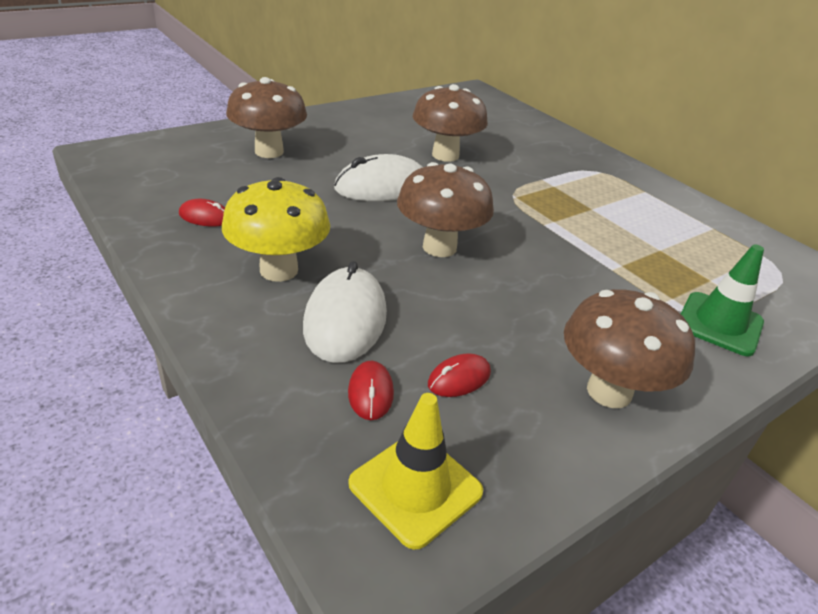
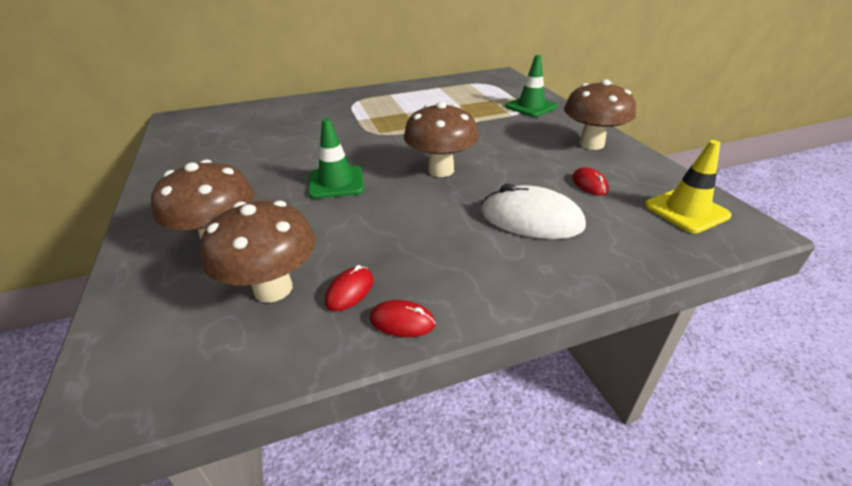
camera: 70 degrees left, 0 degrees up
(279, 270) = (461, 246): yellow mushroom -> none
(370, 393) = (610, 217): red mouse -> red mouse (402, 321)
(382, 187) = (336, 182): white mouse -> green traffic cone
(445, 155) = (296, 148): brown mushroom -> brown mushroom (273, 288)

